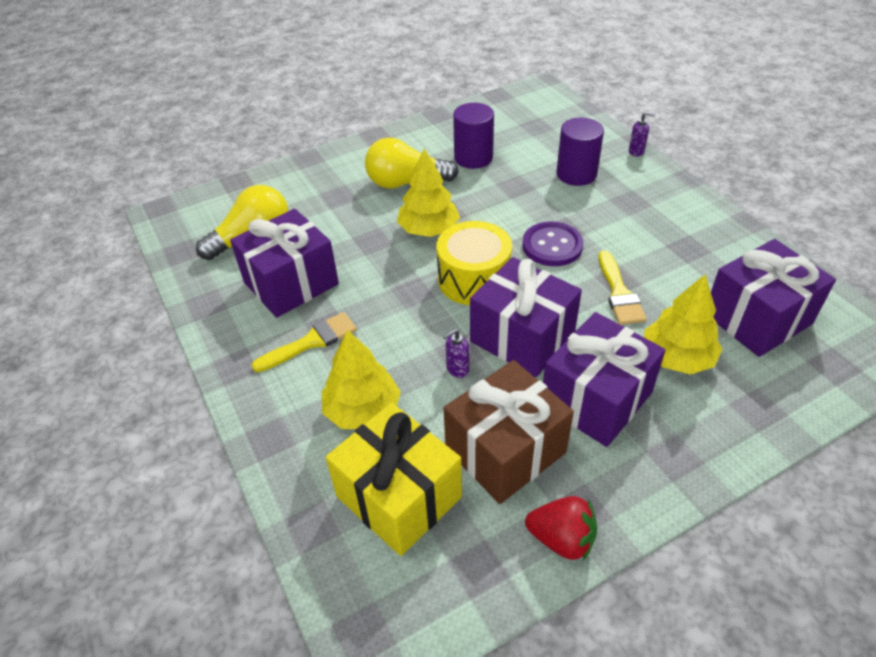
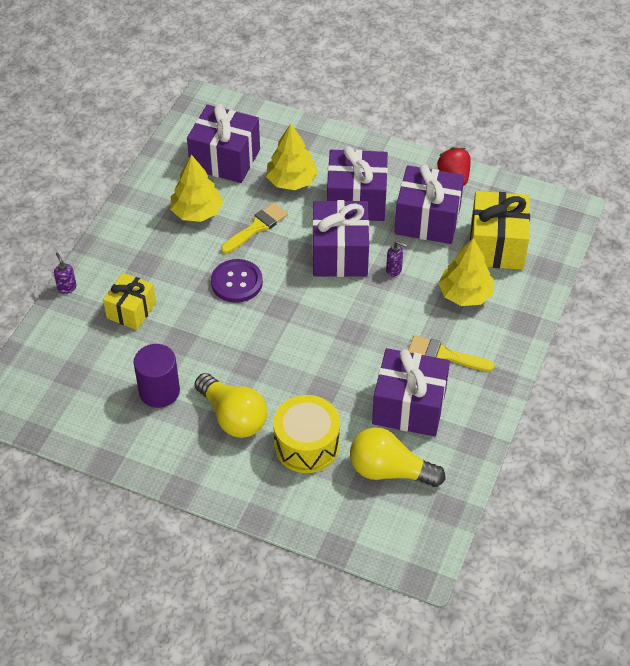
camera: 130 degrees left, 5 degrees up
(428, 229) = (280, 363): yellow tree -> yellow tree (197, 212)
(474, 279) = (310, 306): yellow drum -> yellow drum (306, 445)
(505, 450) = (427, 220): brown gift -> purple gift
(576, 174) = (131, 310): purple cylinder -> yellow gift

